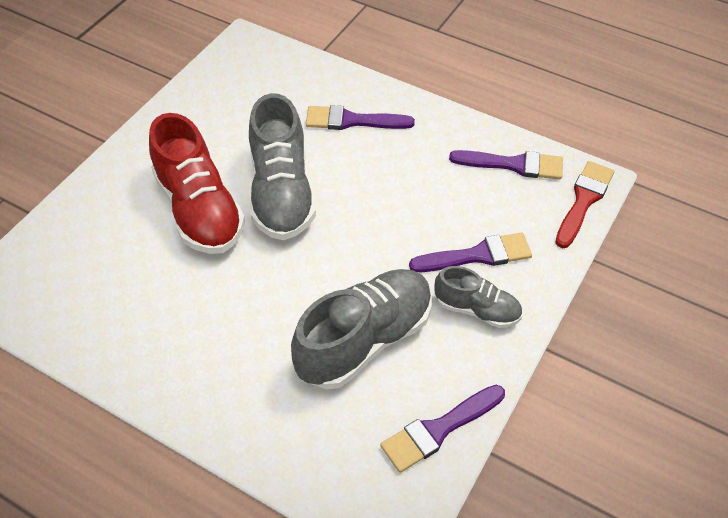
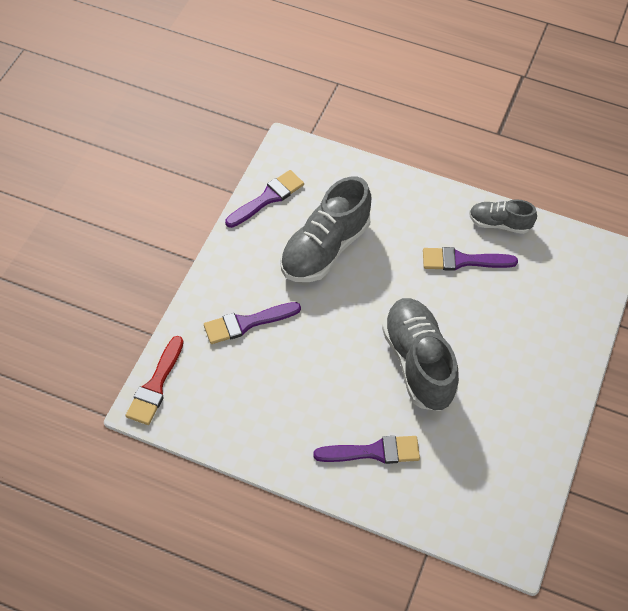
camera: 170 degrees right, 5 degrees up
(200, 210) = (481, 339): red shoe -> none
(477, 309) = (245, 279): grey shoe -> grey shoe (499, 223)
(513, 165) = (217, 417): purple brush -> purple brush (463, 261)

